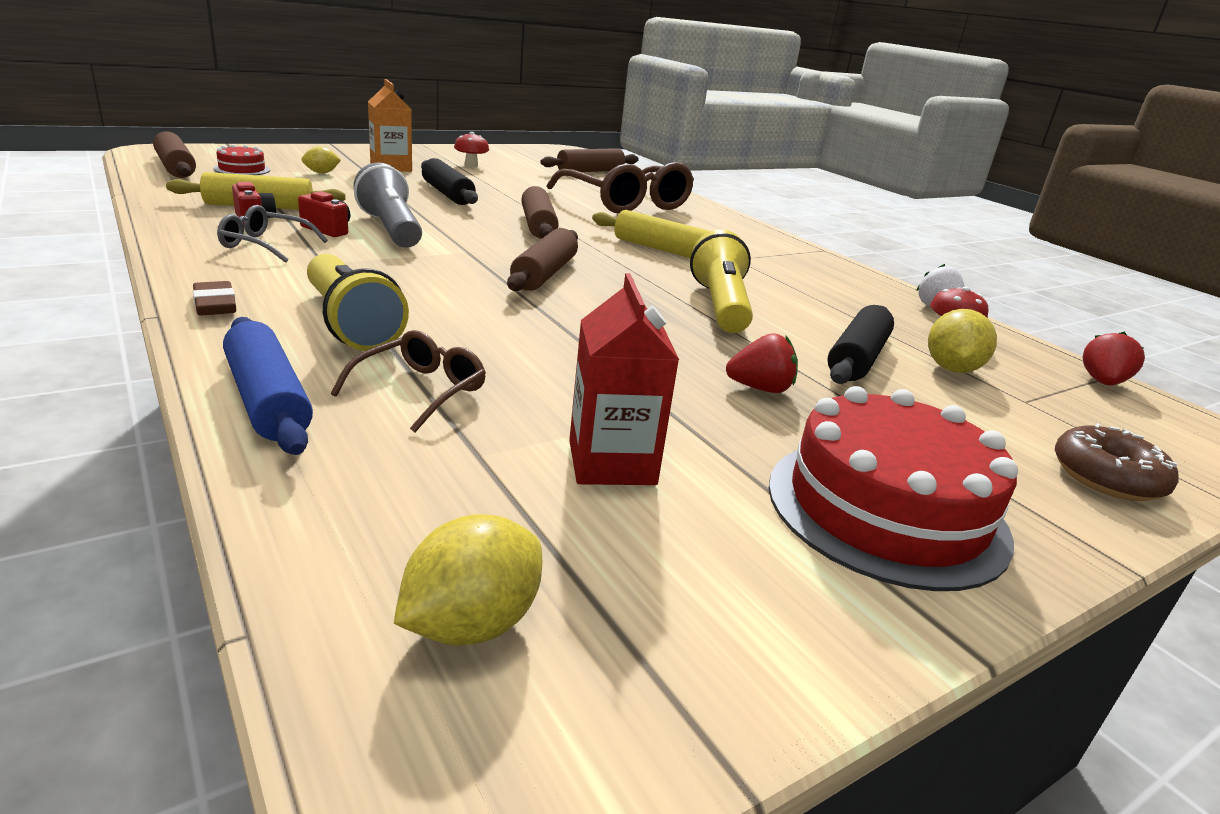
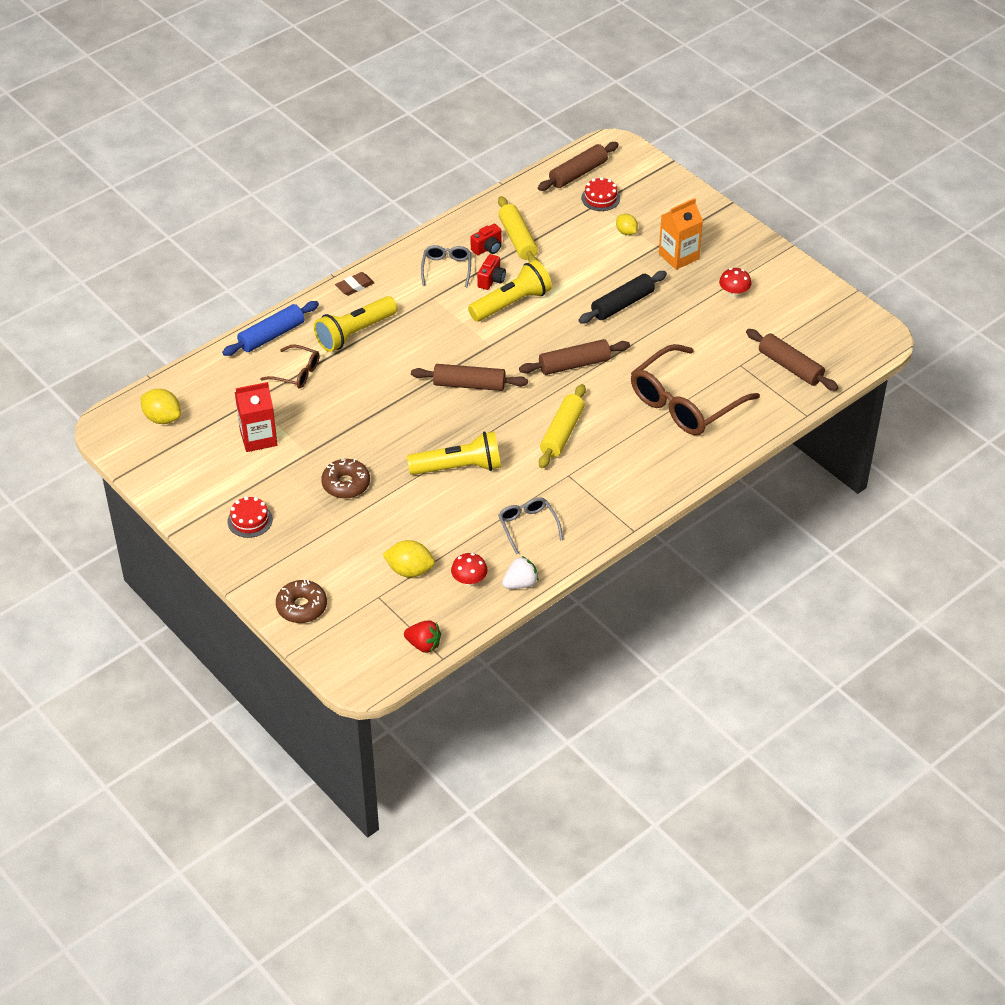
camera: 85 degrees right, 20 degrees up
(391, 229) = (512, 303): grey flashlight -> yellow flashlight
(760, 388) = (346, 484): red strawberry -> brown donut
(831, 289) = (528, 526): none -> grey glasses
(857, 359) = (404, 527): black rolling pin -> none
(886, 509) = (250, 520): red cake -> red cake, size x0.47

